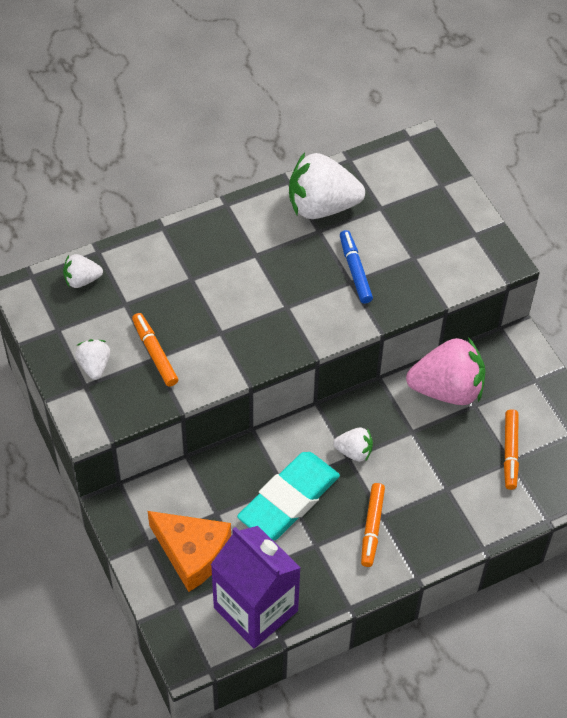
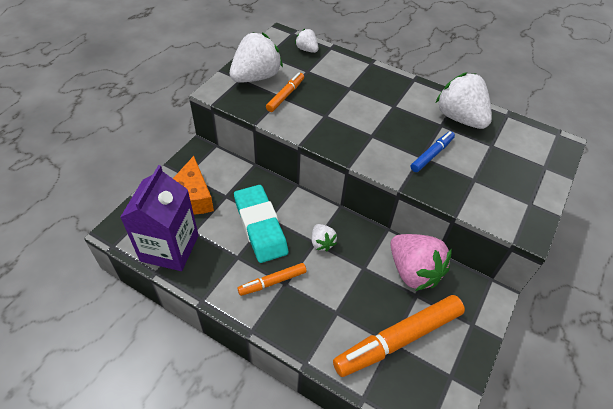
camera: 55 degrees right, 5 degrees down
(94, 366) = (256, 77): white strawberry -> white strawberry, size x2.01
(288, 500) = (260, 226): turquoise eraser -> turquoise eraser turned 60 degrees clockwise
(510, 452) = (399, 339): orange marker -> orange marker, size x1.92

